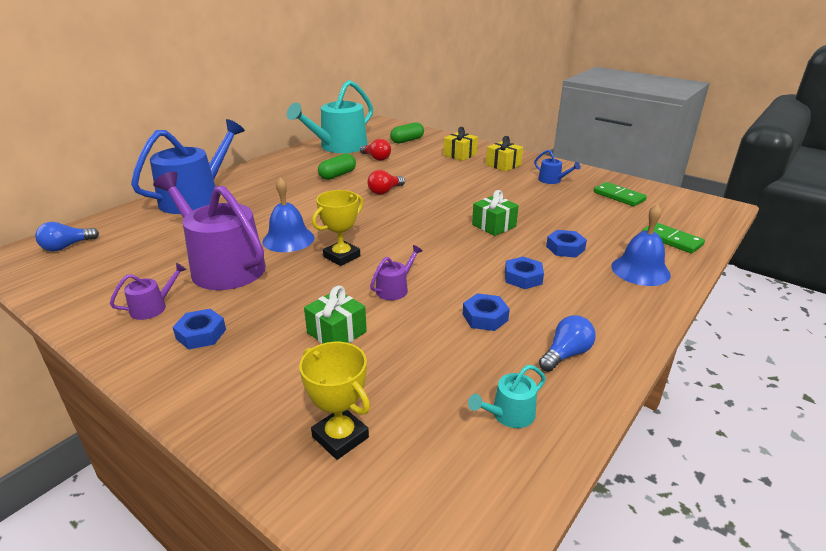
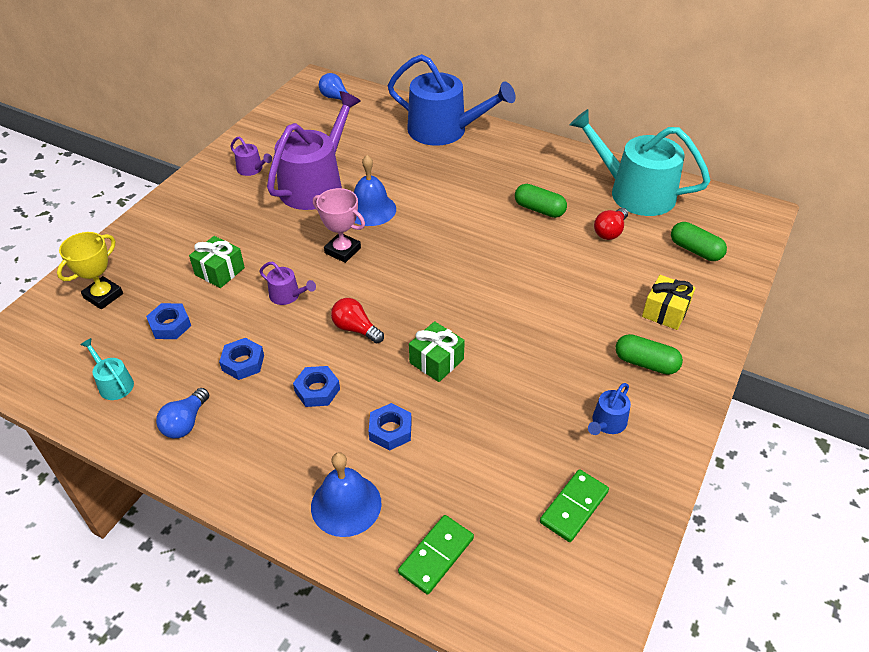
camera: 80 degrees right, 15 degrees up
(201, 334) = (218, 202): blue nut -> blue nut (170, 325)
(342, 256) = (342, 251): yellow trophy -> pink trophy
(385, 191) = (505, 256): red light bulb -> red light bulb (355, 329)
(503, 165) = (645, 363): yellow gift -> green capsule
(566, 354) = (185, 422): blue light bulb -> blue light bulb turned 75 degrees clockwise

